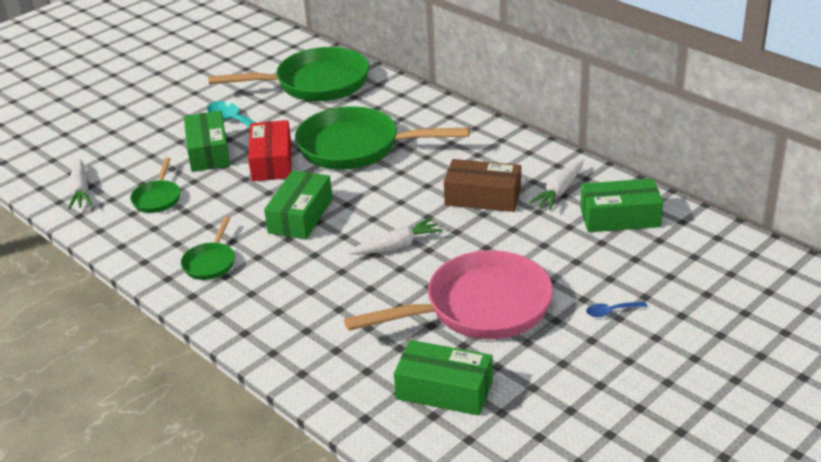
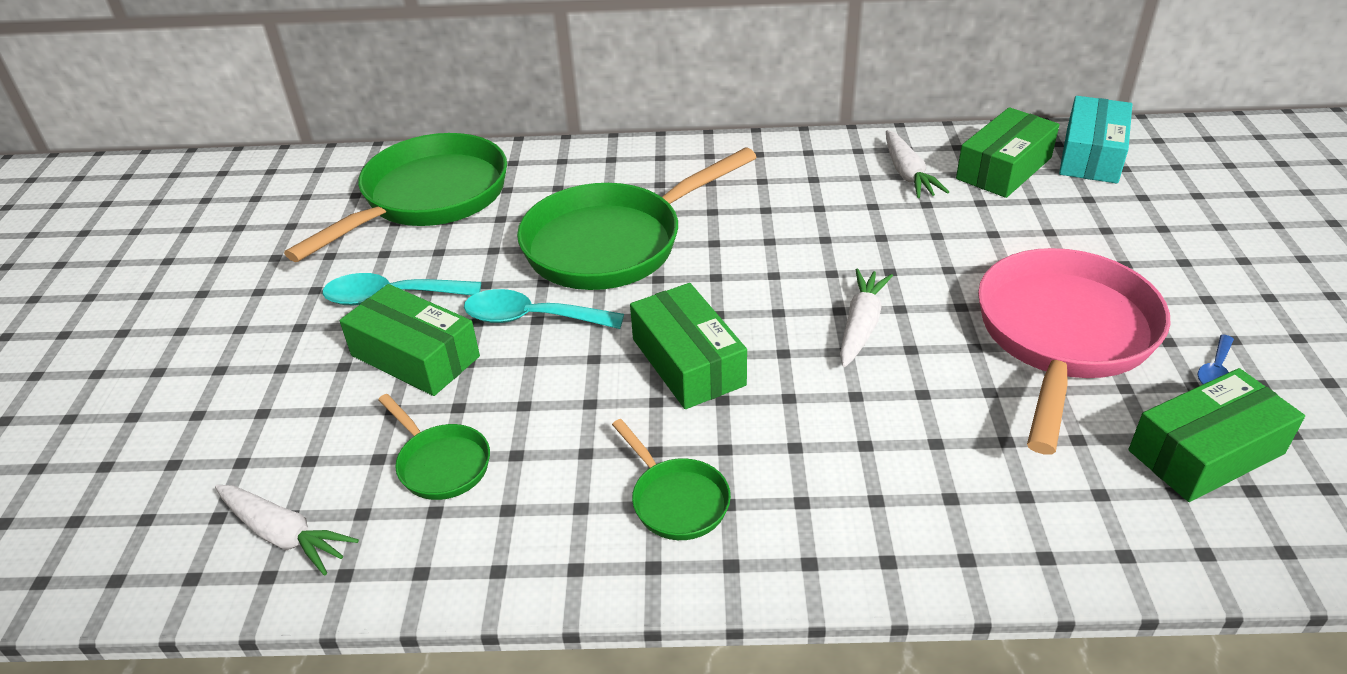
camera: 45 degrees left, 5 degrees up
(272, 161) = (531, 318): red box -> turquoise spoon
(483, 197) = (849, 220): brown box -> none
(611, 312) = (1168, 260): blue spoon -> blue spoon (1215, 370)
(688, 239) = (1091, 155): none -> turquoise box

